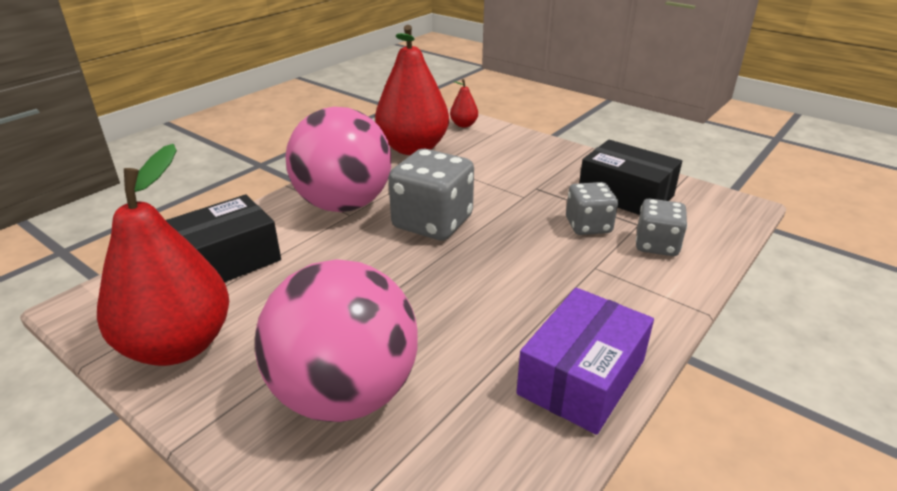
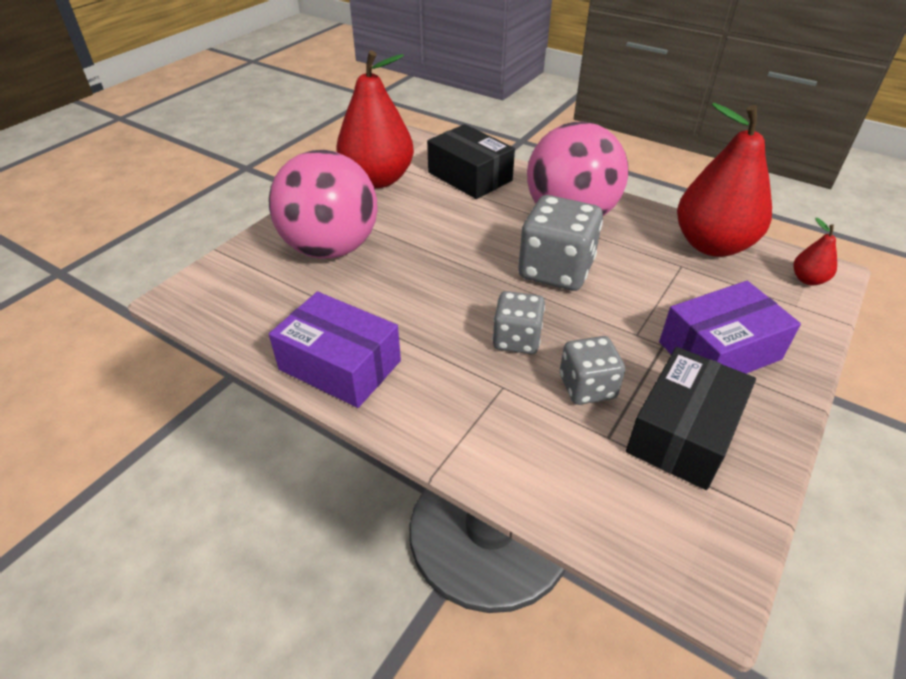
camera: 85 degrees right, 10 degrees up
(541, 168) = (719, 350): none -> purple box
(656, 245) = (561, 448): grey dice -> grey dice (517, 339)

